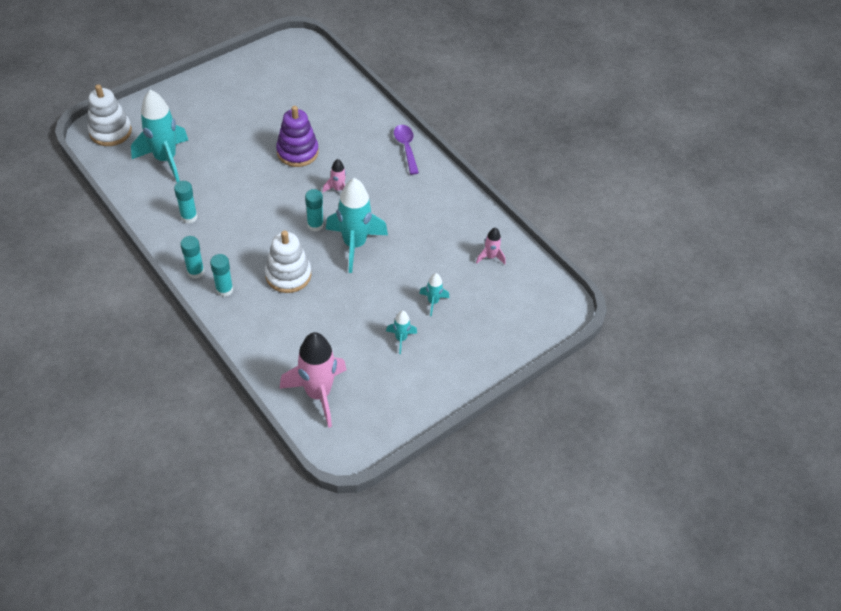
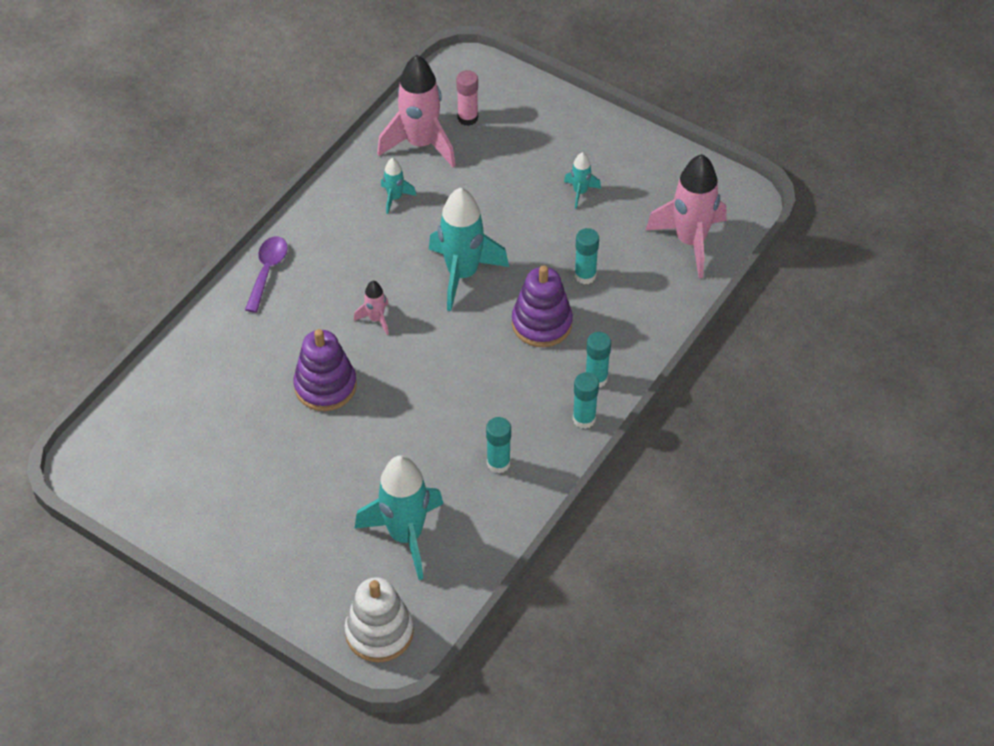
camera: 105 degrees left, 0 degrees up
(288, 275) = (542, 323): white stacking toy -> purple stacking toy
(315, 225) = (449, 323): turquoise glue stick -> turquoise glue stick (585, 275)
(406, 147) = (267, 271): purple spoon -> purple spoon turned 135 degrees clockwise
(433, 302) = (513, 178): turquoise rocket -> turquoise rocket (395, 198)
(490, 257) = (421, 144): pink rocket -> pink rocket, size x2.13
(507, 293) = (467, 118): none -> pink glue stick

